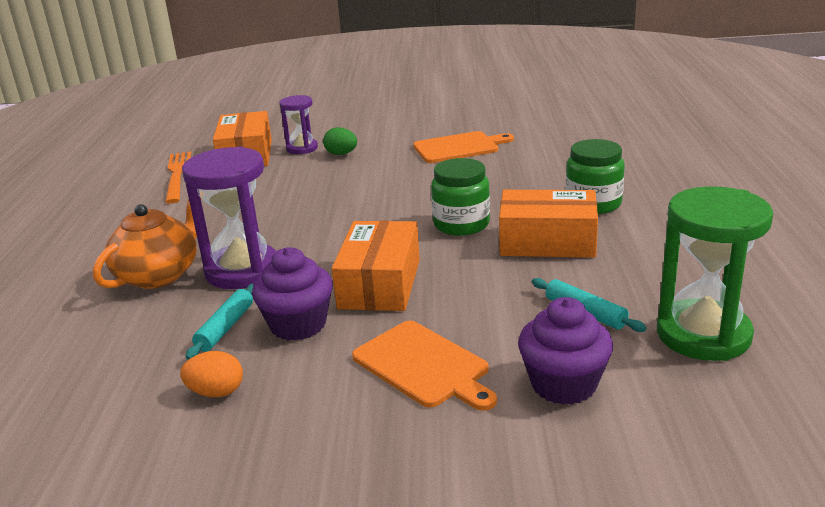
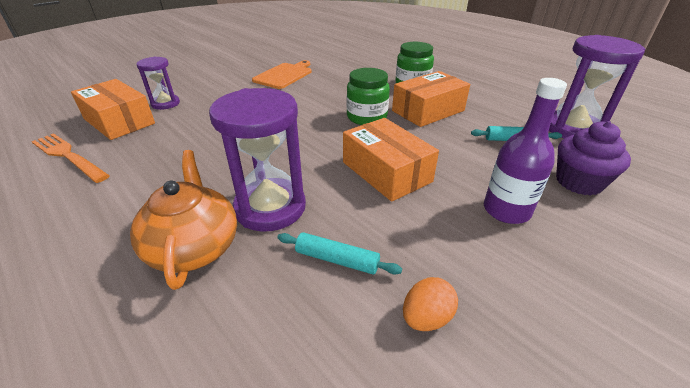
camera: 45 degrees left, 10 degrees up
(225, 328) = (337, 260): turquoise rolling pin -> turquoise rolling pin turned 45 degrees counterclockwise
(298, 325) = (386, 226): purple cupcake -> none
(341, 154) = (206, 99): green egg -> none
(423, 366) = (506, 210): orange cutting board -> purple bottle
(703, 335) = (572, 129): green hourglass -> purple hourglass

